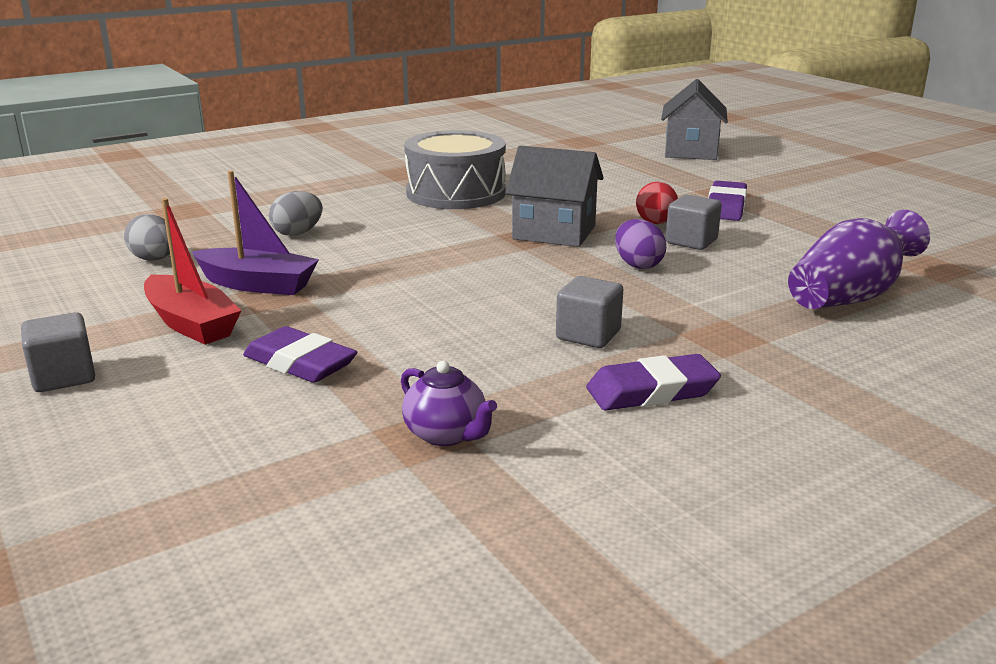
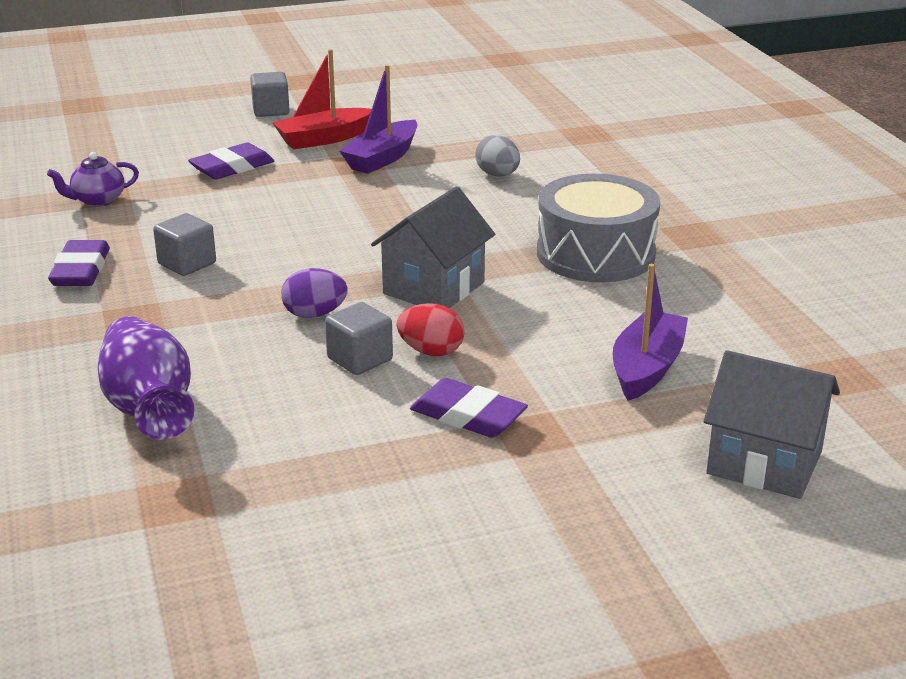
camera: 105 degrees right, 5 degrees up
(154, 259) = (461, 127): grey egg -> none
(616, 174) = (647, 368): none -> purple boat

